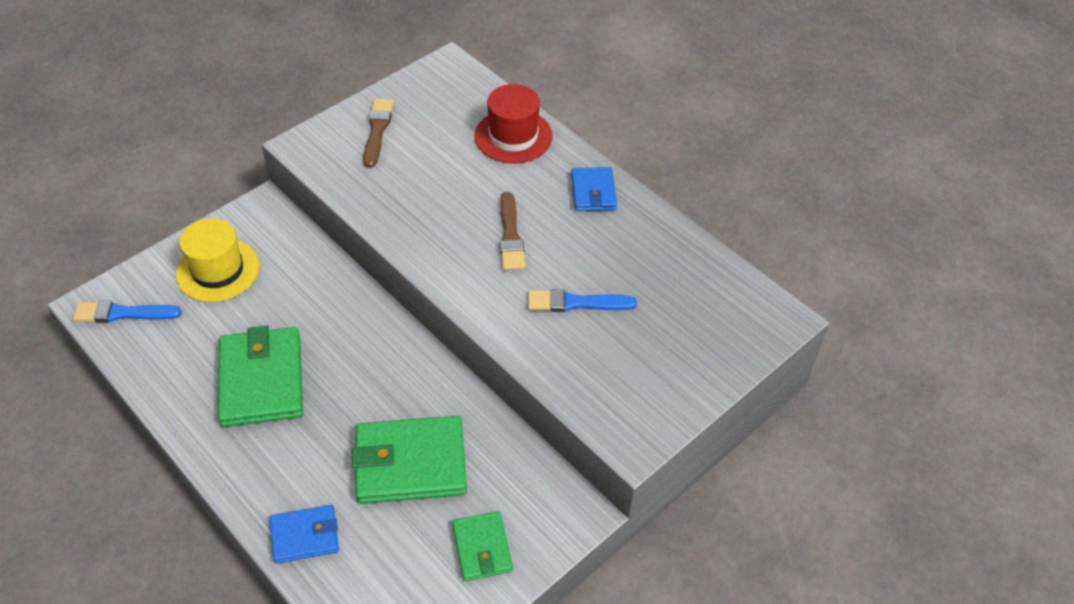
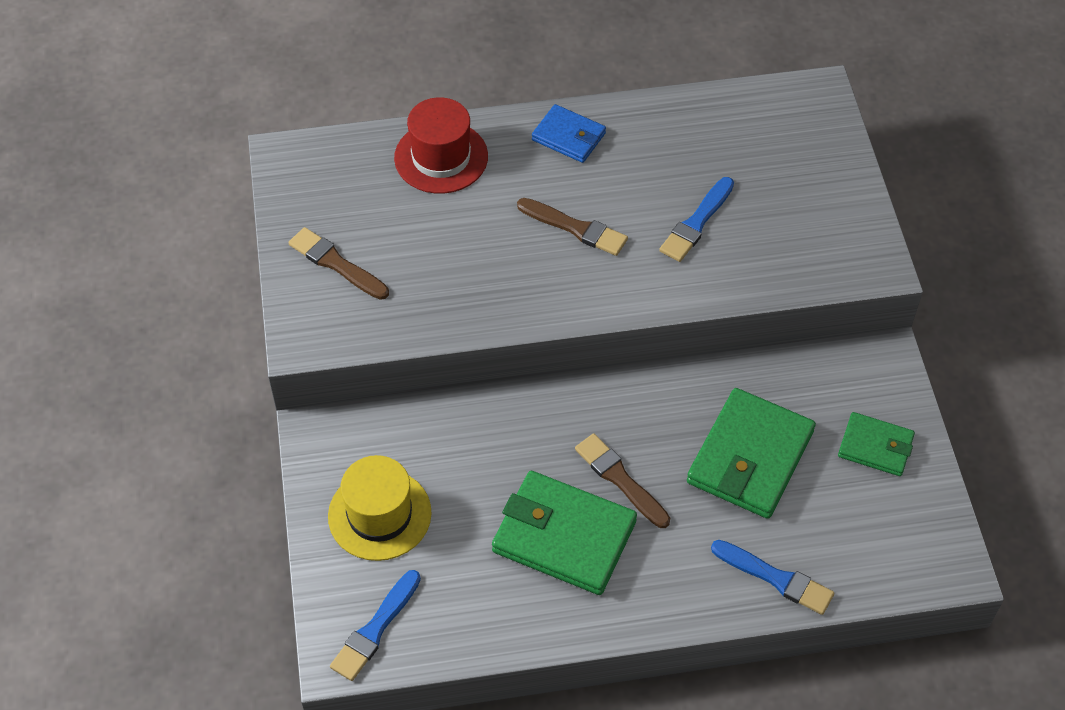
camera: 55 degrees left, 5 degrees up
(305, 536) = (776, 578): blue wallet -> blue brush
(334, 389) = (620, 479): none -> brown brush

